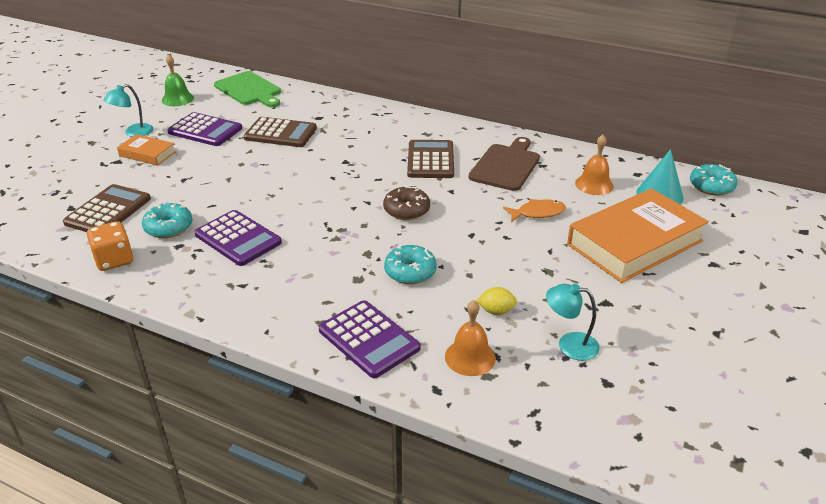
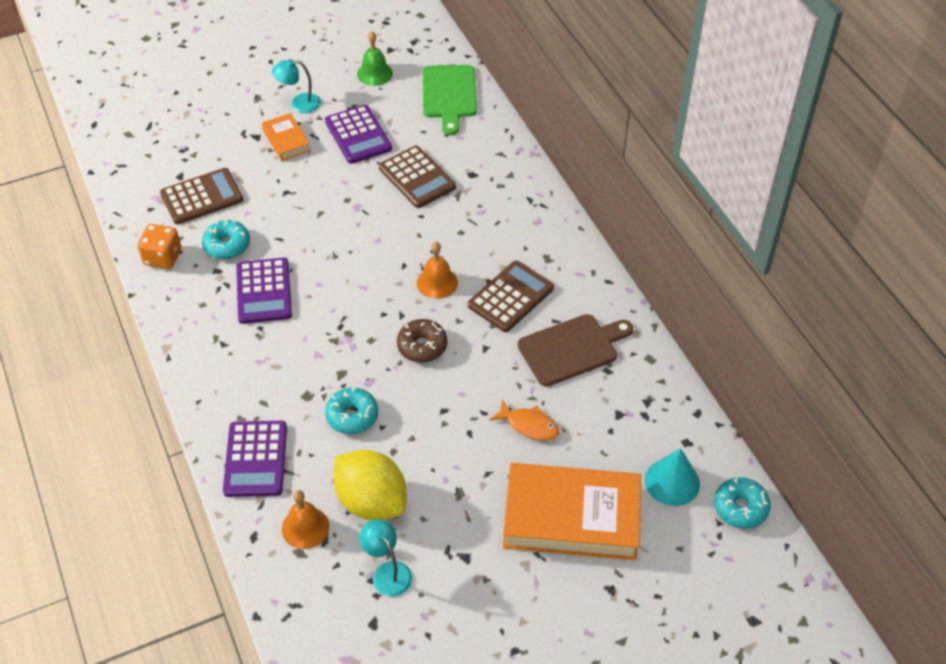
camera: 40 degrees right, 15 degrees up
(496, 311) = (371, 501): yellow lemon -> yellow lemon, size x2.35
(594, 184) = (625, 427): orange bell -> orange bell (437, 282)

